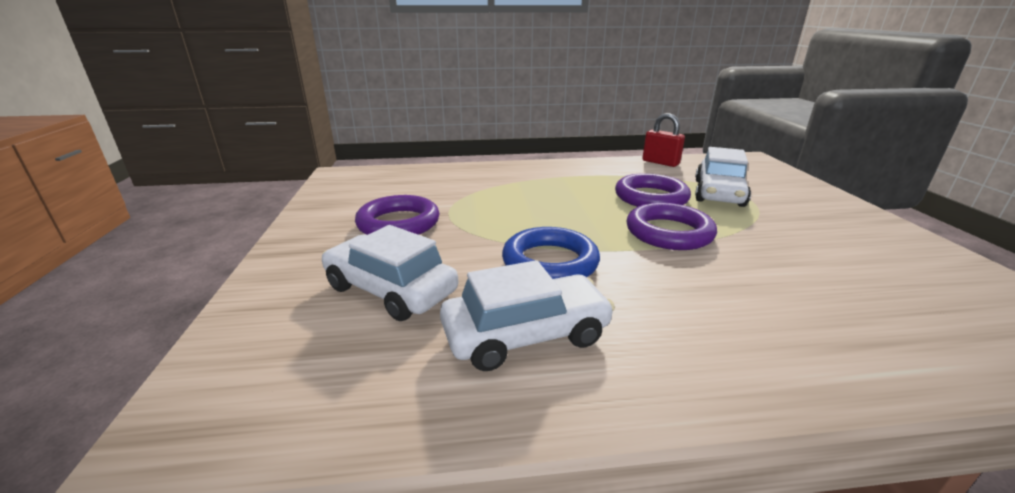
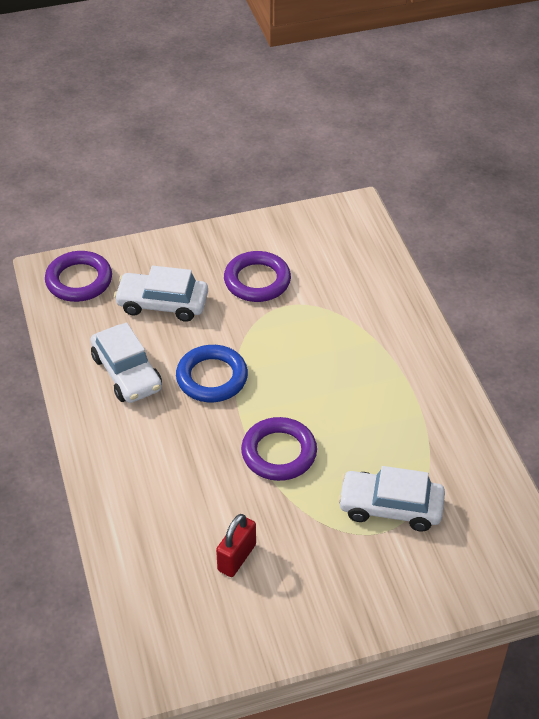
camera: 80 degrees right, 20 degrees up
(390, 290) = (162, 304): white car -> white car turned 105 degrees counterclockwise
(651, 197) = (361, 447): purple ring -> purple ring (79, 280)
(660, 162) = (486, 466): red padlock -> red padlock (236, 557)

